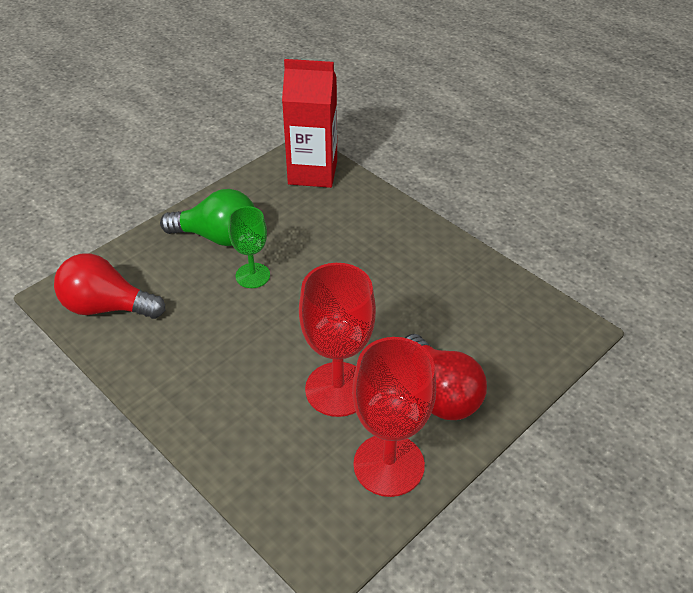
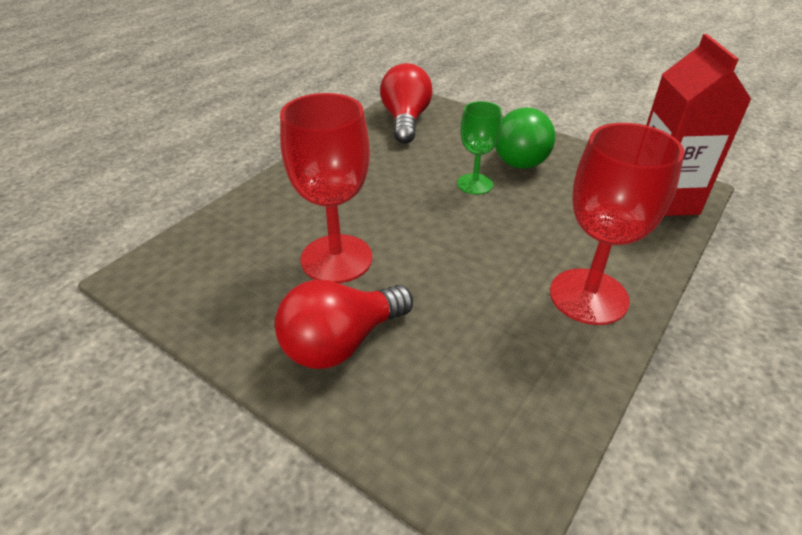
camera: 80 degrees right, 5 degrees down
(388, 465) = (238, 307): red goblet -> red goblet (588, 296)

